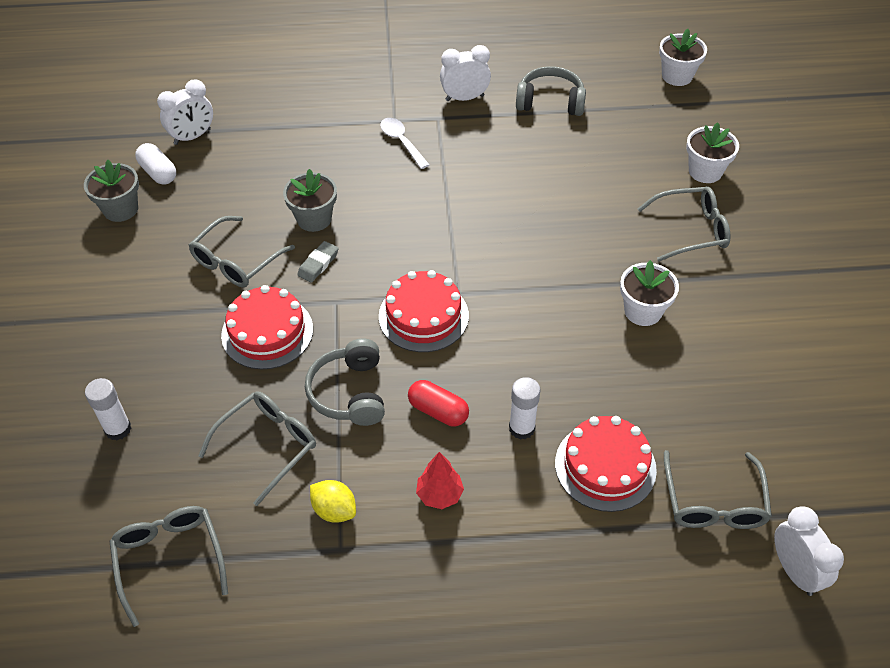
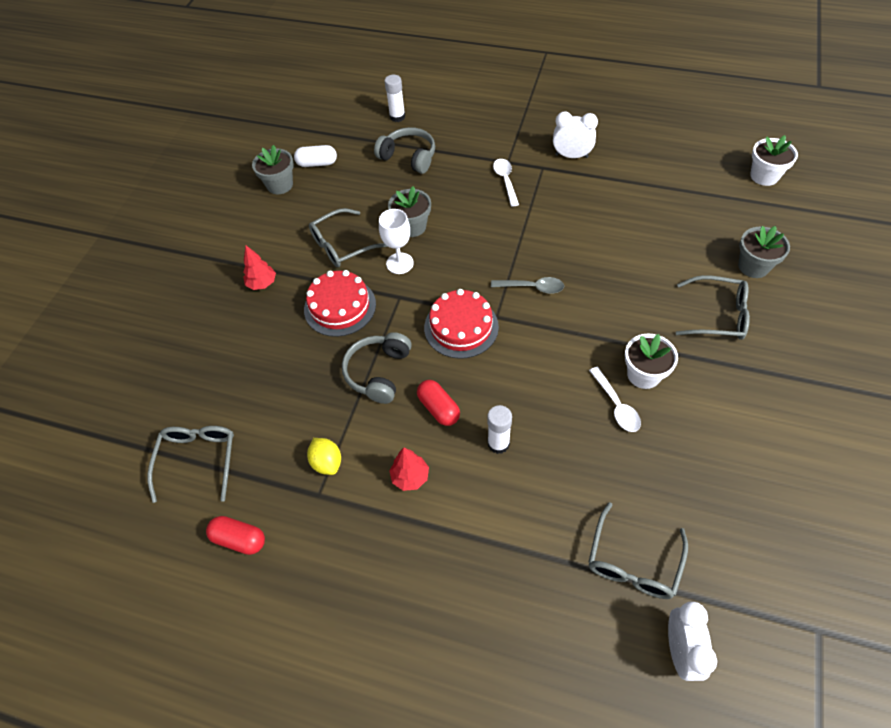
camera: 25 degrees right, 5 degrees up
(118, 429) = (207, 350): white glue stick -> white glue stick (397, 117)
(154, 331) = (262, 283): none -> red tree
(158, 173) = (317, 163): white capsule -> white capsule turned 75 degrees counterclockwise
(192, 137) = (352, 141): white clock -> none
(267, 630) = (239, 539): none -> red capsule
(268, 445) = (302, 395): grey glasses -> none
(318, 264) = (400, 263): grey eraser -> white goblet
(484, 252) = (532, 287): none -> grey spoon
(550, 102) = (641, 174): grey headphones -> grey headphones (409, 157)
(605, 466) = (553, 498): red cake -> none
(629, 351) = (616, 405): none -> white spoon
(705, 171) = (753, 266): white flower pot -> grey flower pot

